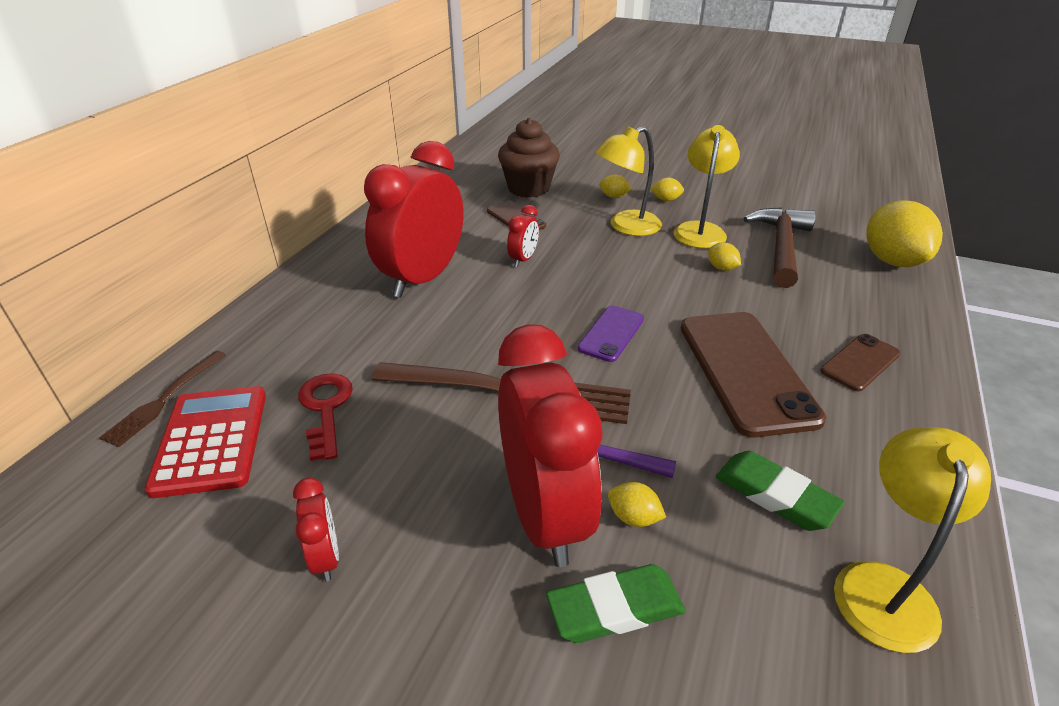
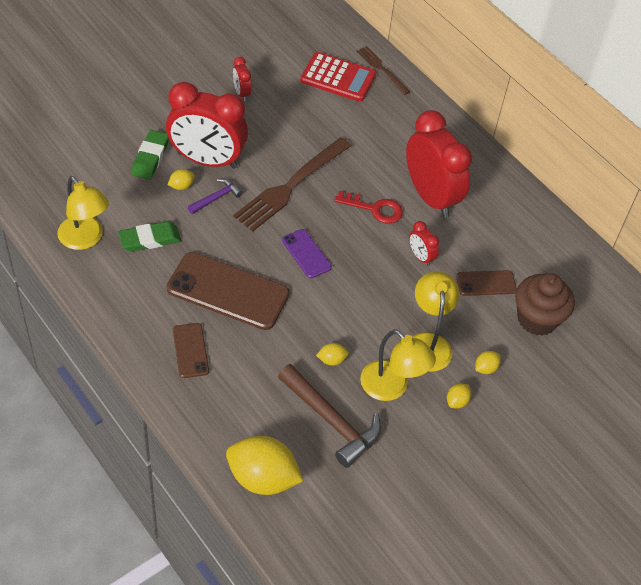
camera: 115 degrees right, 15 degrees up
(326, 409) = (331, 118): red key -> red key (374, 209)
(326, 557) = (241, 93): red clock -> red clock turned 60 degrees clockwise

